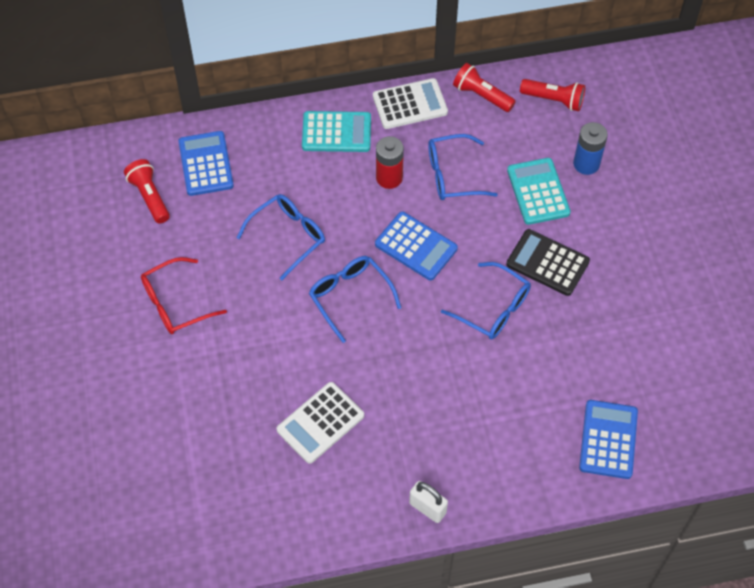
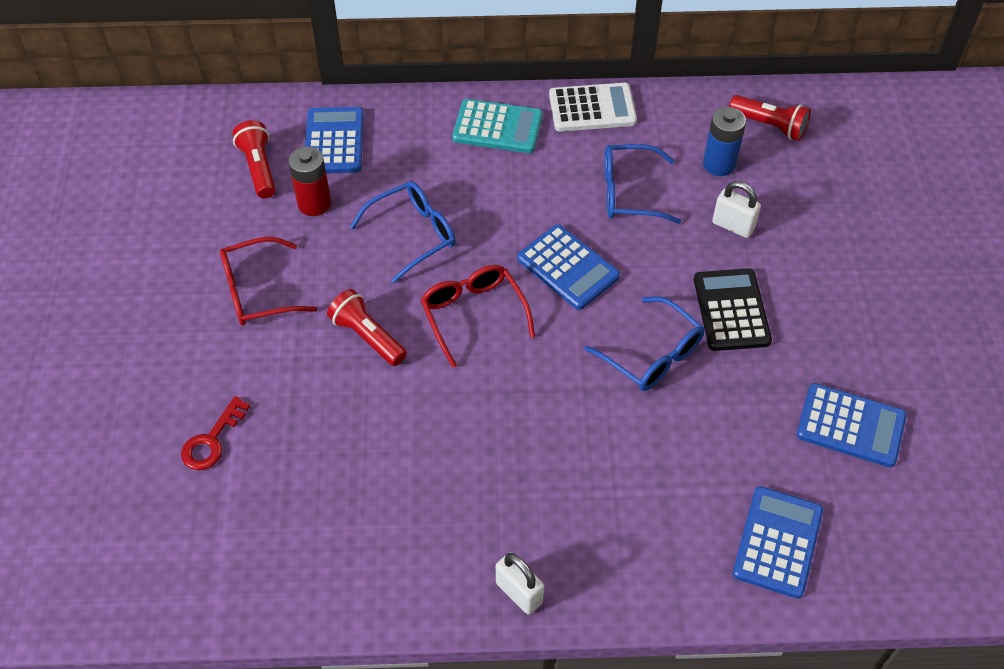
camera: 10 degrees right, 5 degrees down
(170, 430) = (212, 440): none -> red key
(320, 423) = (402, 461): white calculator -> none
(349, 296) = (473, 314): blue glasses -> red glasses
(389, 178) = (550, 185): red battery -> red battery (314, 204)
(481, 95) = (681, 109): red flashlight -> red flashlight (367, 336)
(538, 192) = (733, 226): turquoise calculator -> white padlock
(547, 263) = (731, 310): black calculator -> black calculator turned 45 degrees clockwise
(586, 164) = (799, 202): blue battery -> blue battery (719, 164)
(649, 342) = (850, 426): none -> blue calculator

